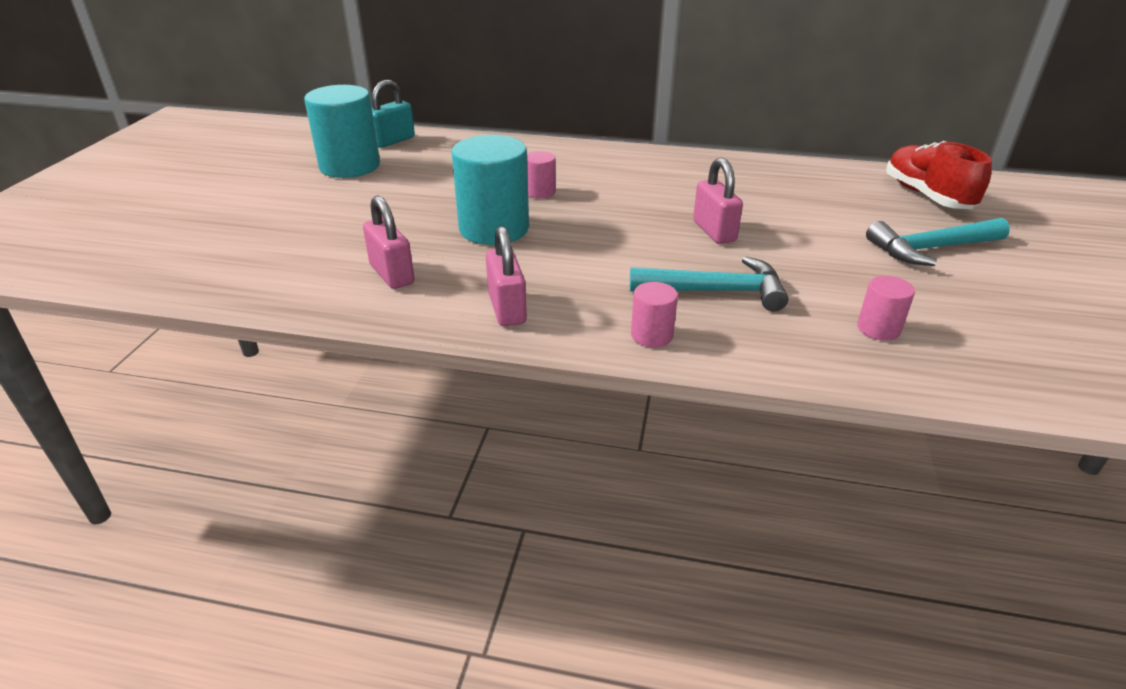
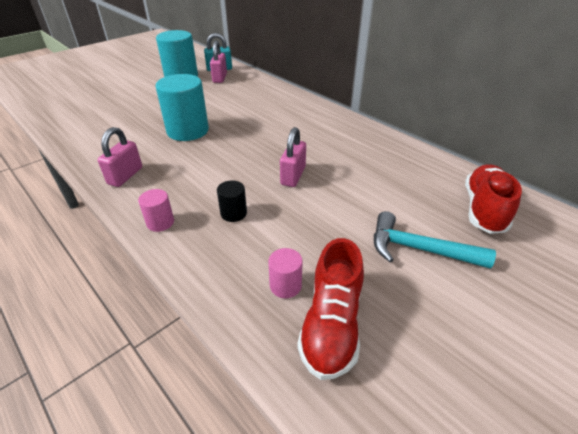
camera: 35 degrees right, 5 degrees up
(392, 274) = (112, 137): pink padlock -> pink padlock (220, 78)
(540, 192) = (240, 118): pink cylinder -> none
(717, 291) = (233, 213): turquoise hammer -> black cylinder
(964, 338) = (331, 325): none -> red shoe

